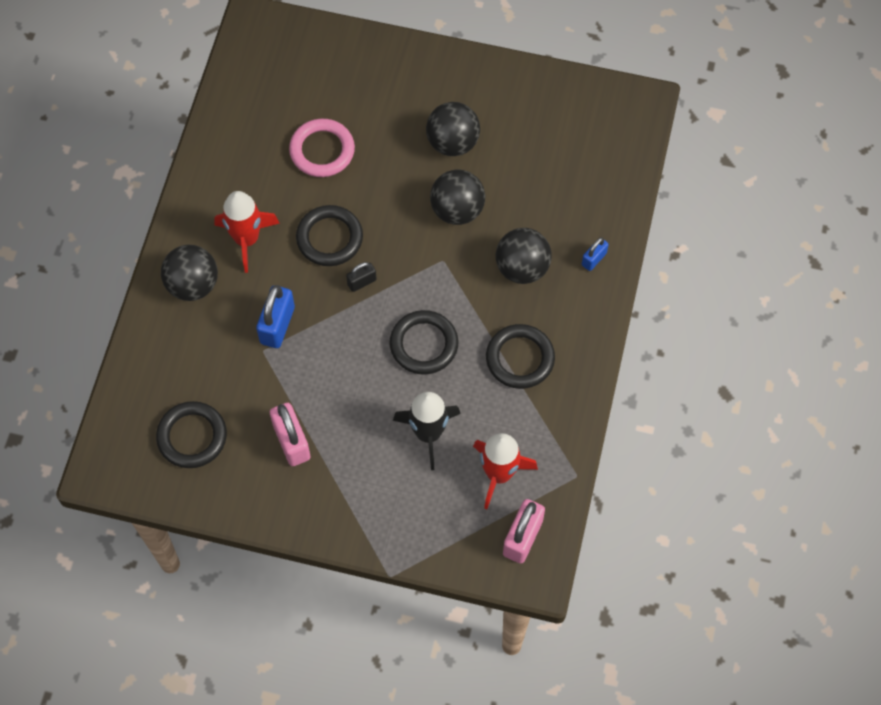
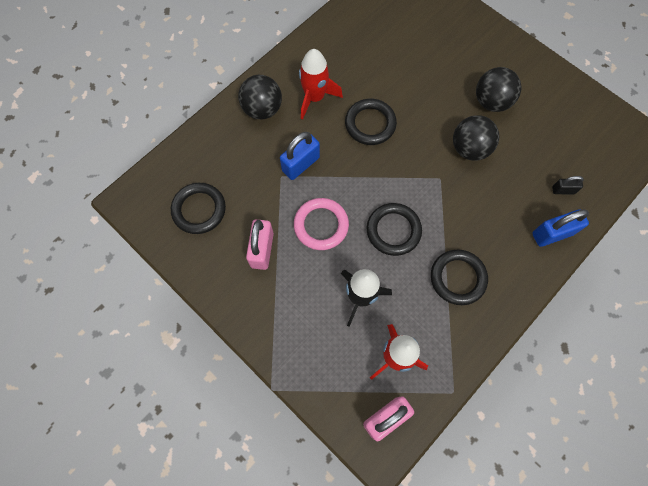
camera: 30 degrees right, 5 degrees up
(322, 150) = (398, 64): pink ring -> pink ring (321, 225)
(361, 282) = (375, 164): black padlock -> black padlock (563, 190)
(522, 268) = (494, 213): black ball -> none
(594, 259) = (552, 234): blue padlock -> blue padlock, size x1.77

